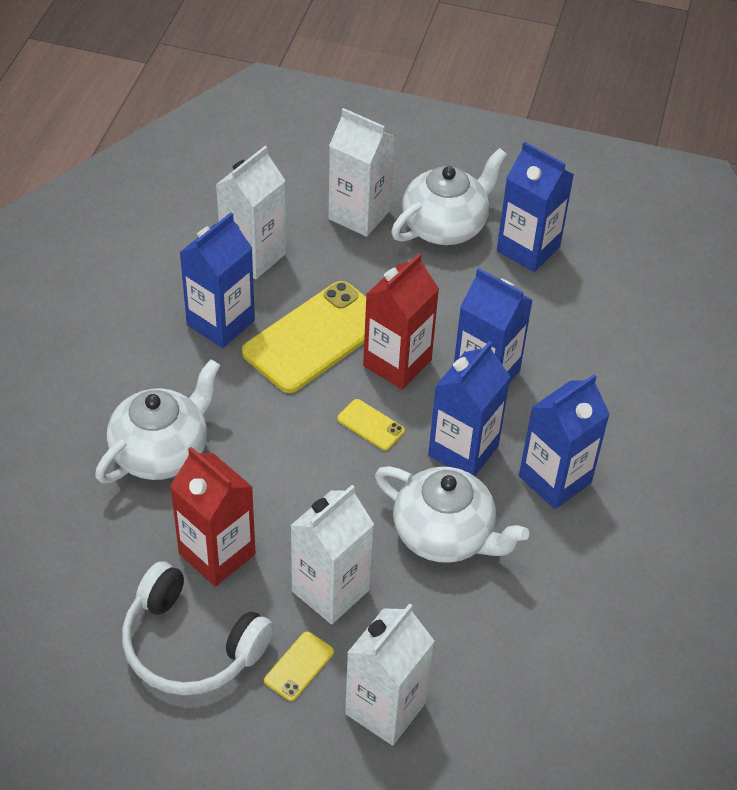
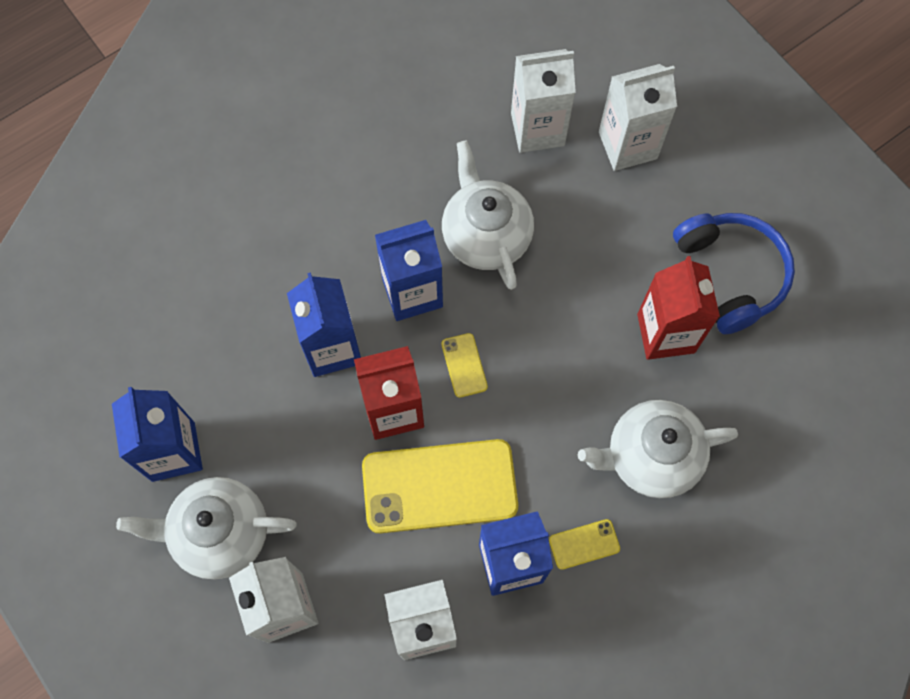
camera: 140 degrees left, 20 degrees up
(190, 645) = (731, 274): white headphones -> blue headphones
(299, 666) = (665, 210): yellow phone -> yellow phone (584, 544)
(330, 591) = (602, 249): white carton -> white carton (537, 129)
(555, 479) = (366, 223): blue carton -> none

